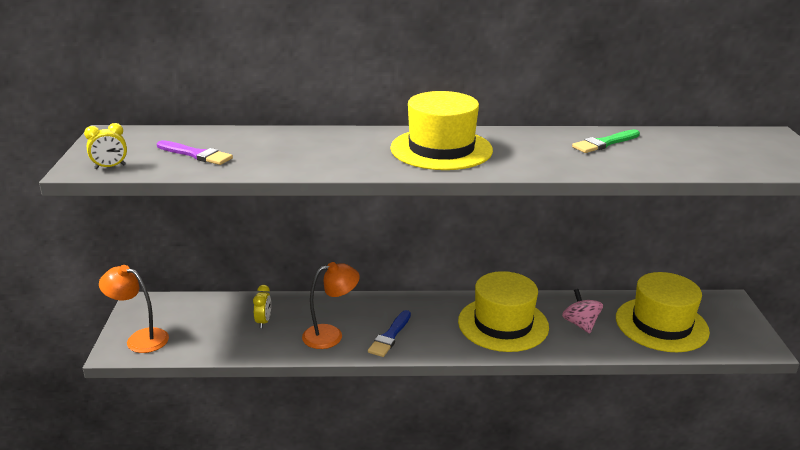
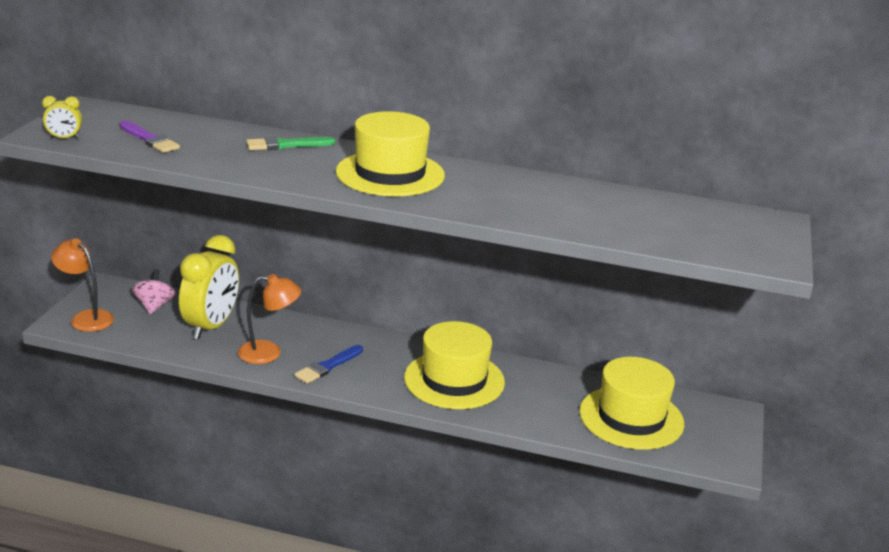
camera: 15 degrees right, 0 degrees up
(263, 321) = (211, 326): yellow clock -> yellow clock, size x2.31
(580, 324) = (539, 398): pink spinning top -> pink spinning top (154, 306)
(604, 143) = (570, 196): green brush -> green brush (286, 145)

